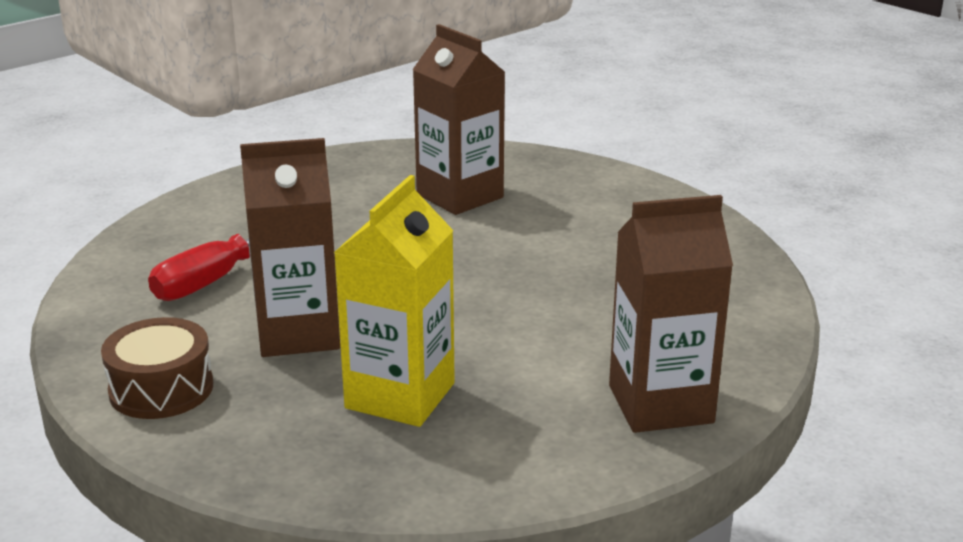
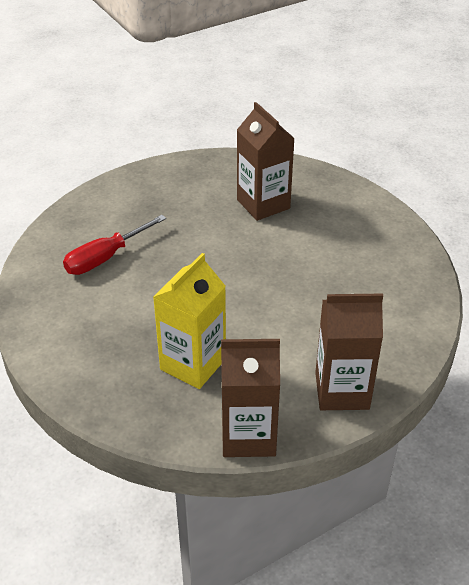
camera: 10 degrees right, 15 degrees up
(161, 389) = (61, 341): brown drum -> none
(298, 333) = (144, 308): brown carton -> brown carton (248, 435)

